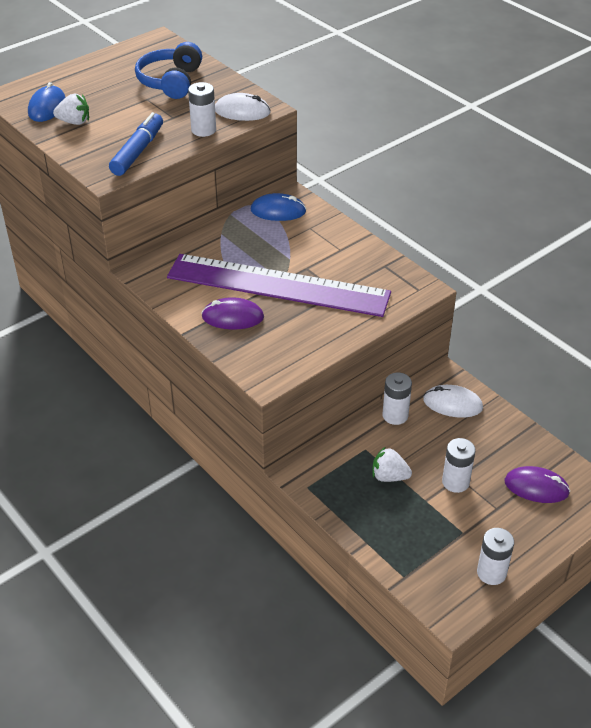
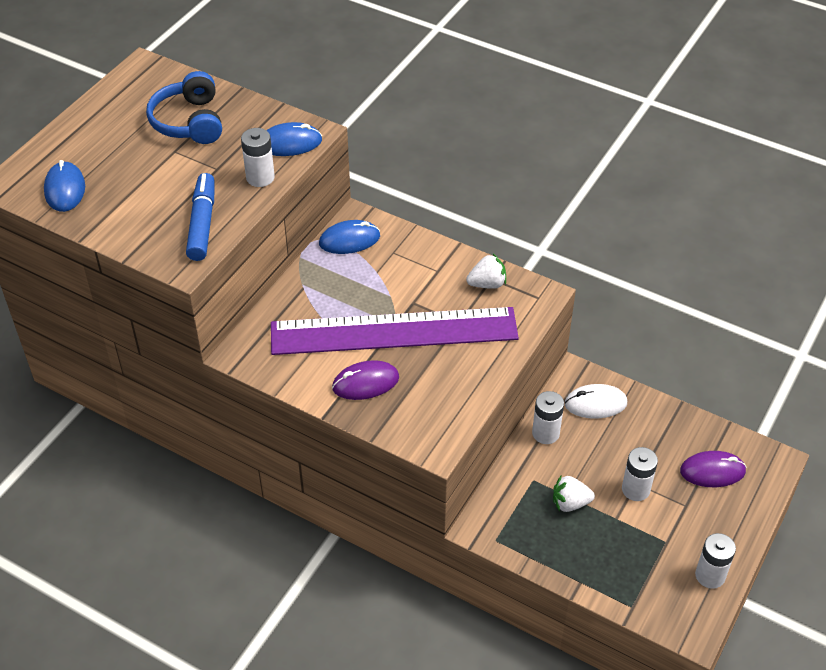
camera: 20 degrees left, 5 degrees up
(74, 122) = (108, 202): white strawberry -> white strawberry (487, 284)
(242, 111) = (290, 143): white mouse -> blue mouse

